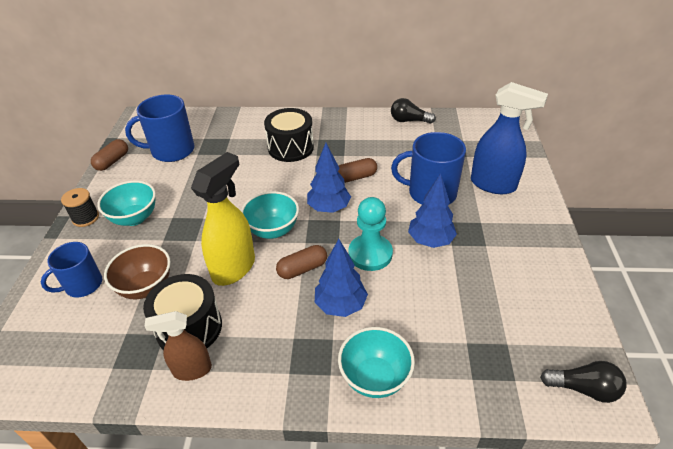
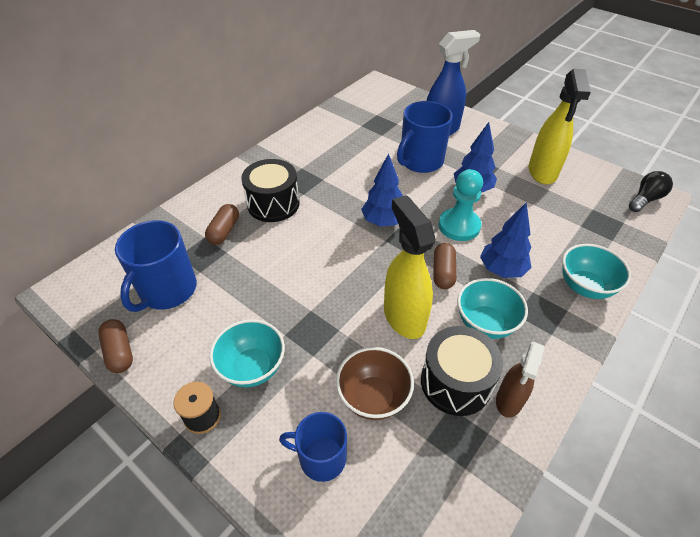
camera: 55 degrees left, 5 degrees up
(82, 285) = (321, 457): blue mug -> blue mug turned 105 degrees clockwise
(272, 230) = (377, 268): turquoise bowl -> turquoise bowl (485, 323)
(355, 177) = (360, 187): brown capsule -> brown capsule (224, 231)
(409, 120) = (321, 124): black light bulb -> none
(519, 280) = (542, 172): none -> yellow spray bottle

